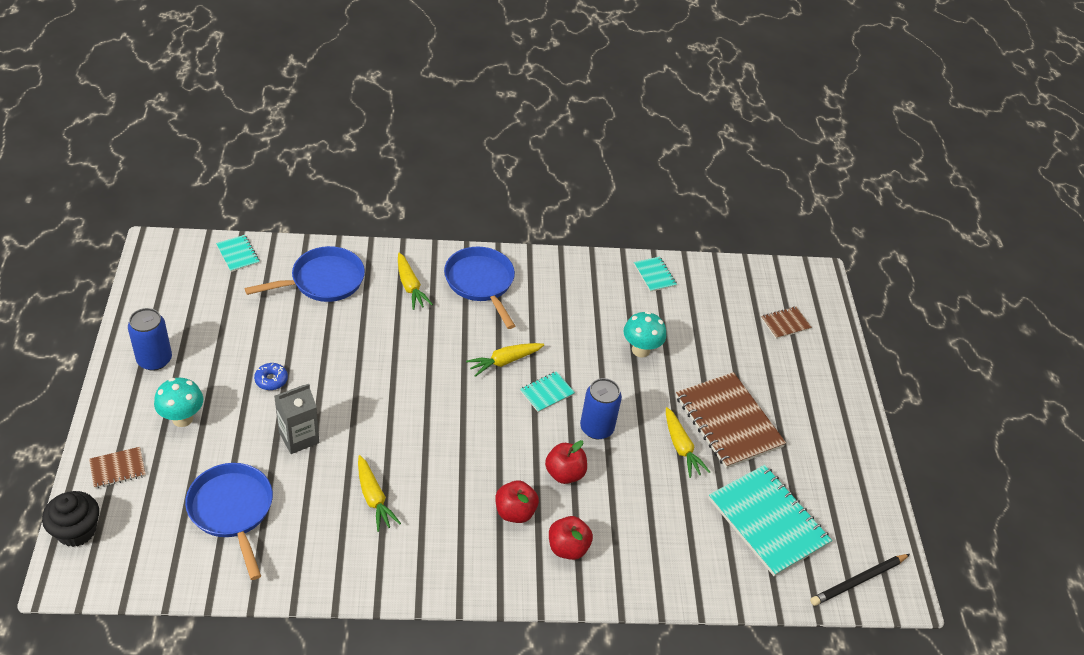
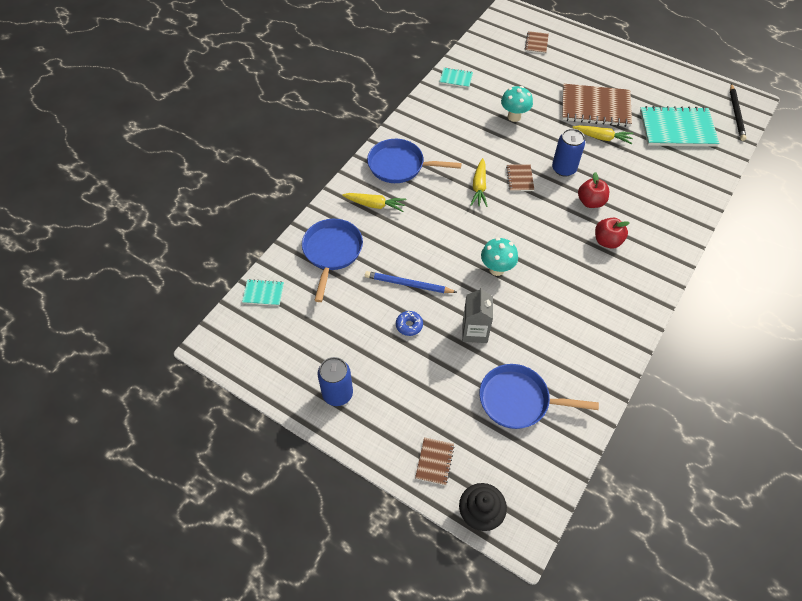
camera: 50 degrees left, 10 degrees up
(182, 418) = (411, 398): turquoise mushroom -> turquoise mushroom (496, 269)
(323, 357) = (408, 284): none -> blue pencil
(374, 498) = (554, 311): yellow carrot -> none
(547, 393) = (520, 178): turquoise notebook -> brown notebook
(568, 548) = (648, 228): red apple -> none

